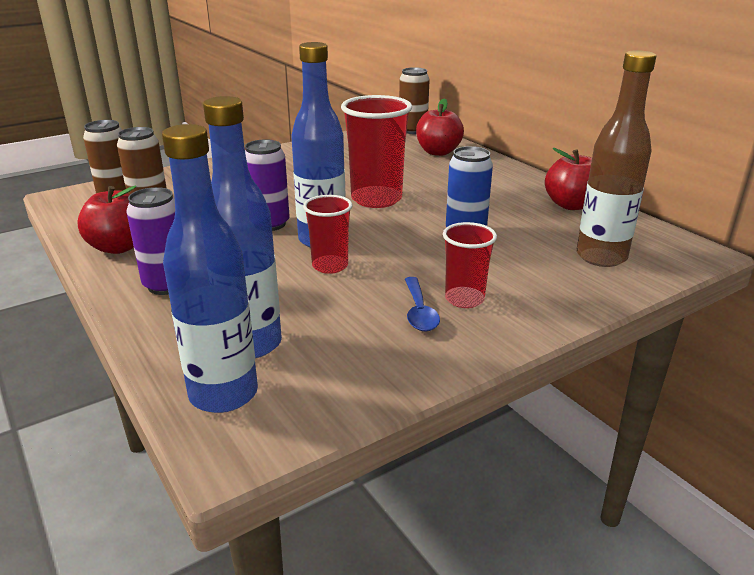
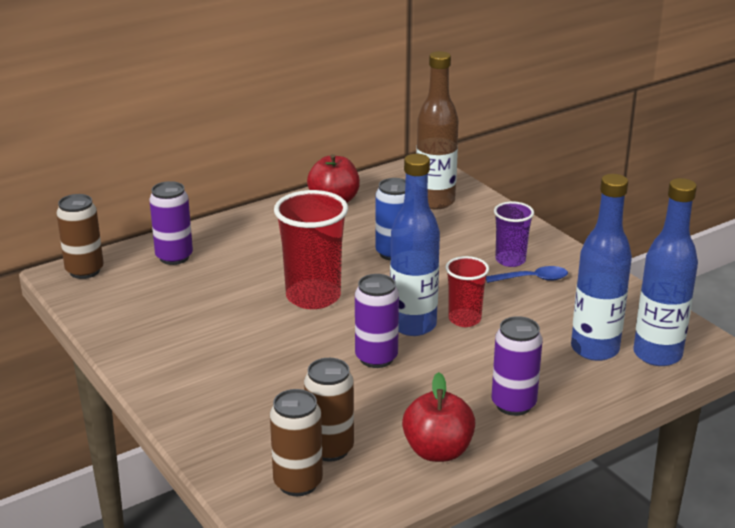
camera: 90 degrees left, 0 degrees up
(438, 152) = (174, 257): red apple -> purple can
(464, 299) = (510, 260): red cup -> purple cup

